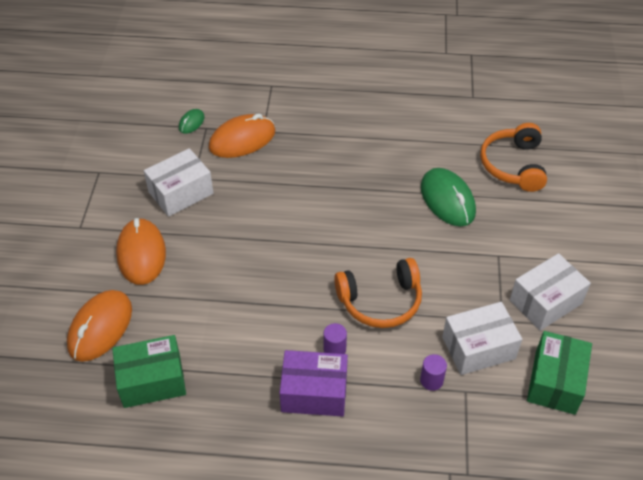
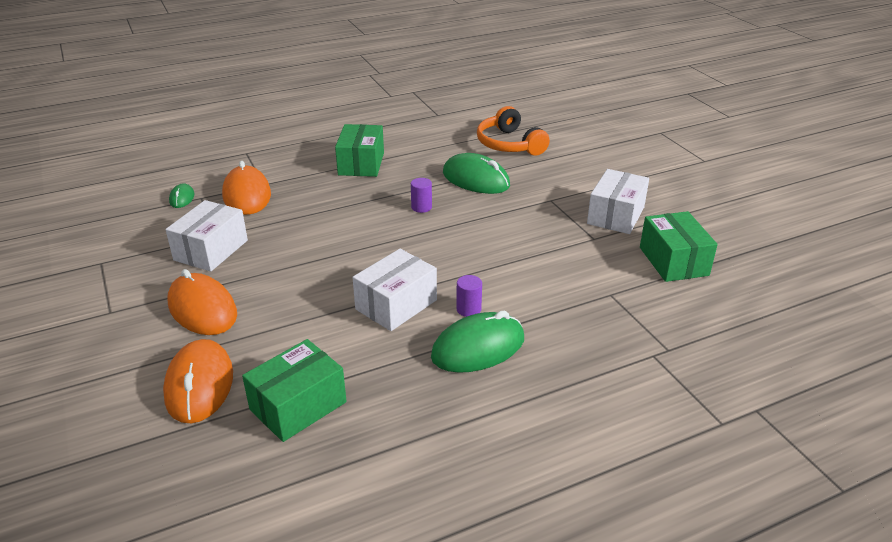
camera: 30 degrees left, 15 degrees down
(242, 139) = (247, 195): orange mouse -> orange mouse turned 45 degrees counterclockwise
(314, 393) = (478, 348): purple box -> green mouse
(359, 138) = (361, 164): none -> green box
(380, 301) = (480, 261): orange headphones -> none
(431, 380) = (575, 298): purple cylinder -> purple cylinder (421, 207)
(478, 348) = (592, 262): white box -> white box (396, 304)

